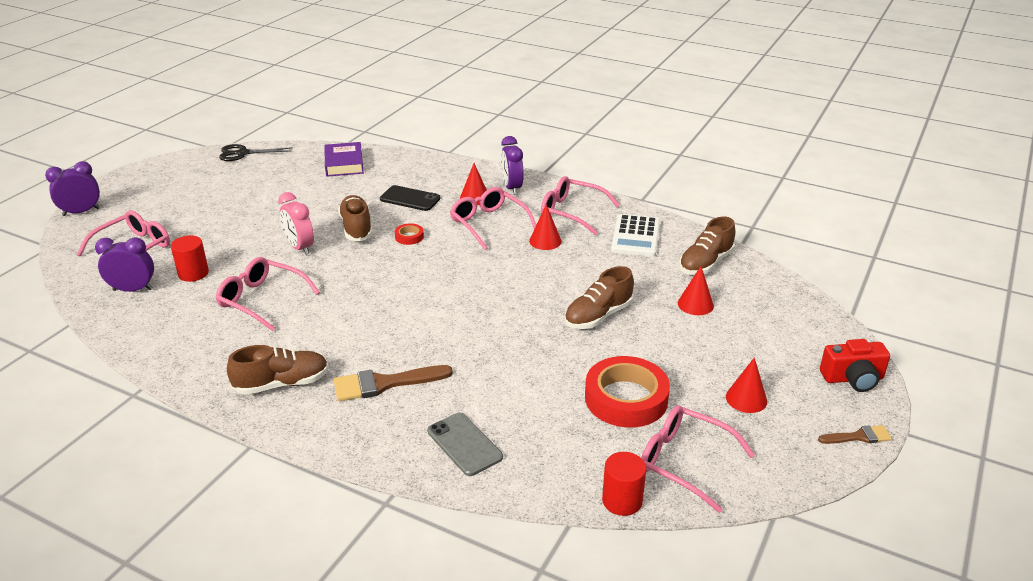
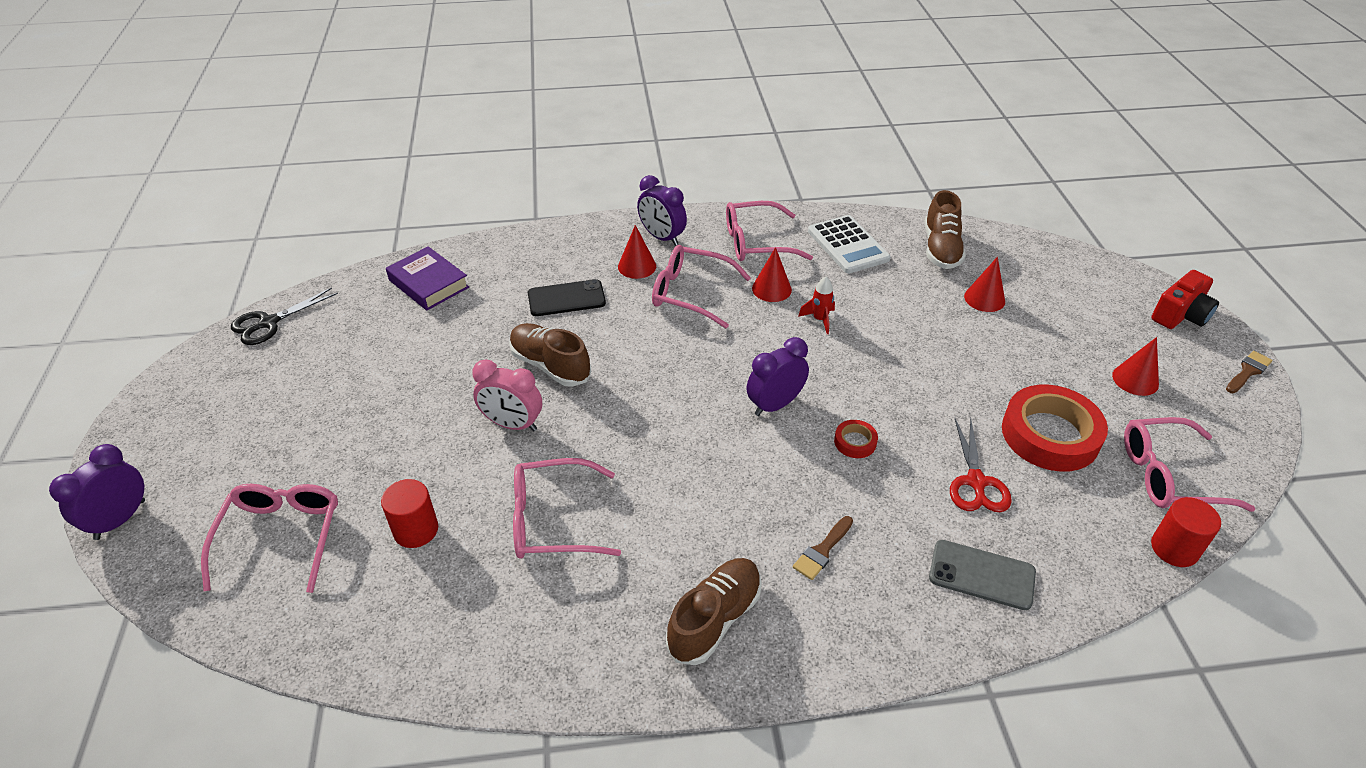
camera: 35 degrees left, 10 degrees up
(133, 290) = (357, 599): purple clock -> purple clock (775, 405)
(384, 384) = (822, 551): brown brush -> brown brush, size x0.57
(409, 237) = (625, 349): red tape -> red tape (855, 442)
(532, 398) = (976, 482): none -> red scissors
(554, 269) = (819, 320): none -> red rocket
(598, 316) = (921, 354): brown shoe -> none

